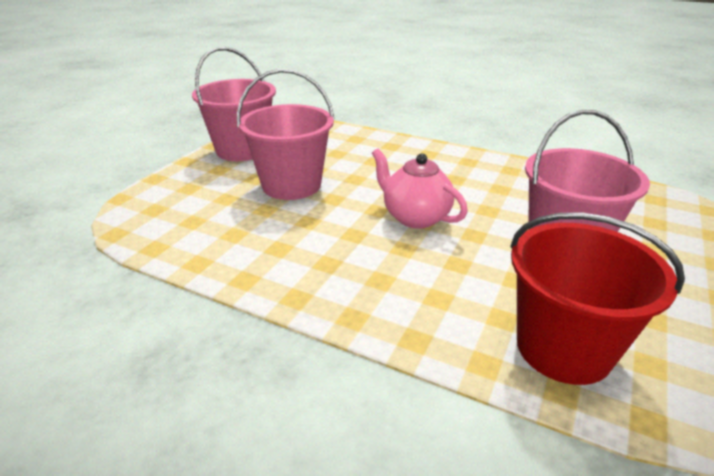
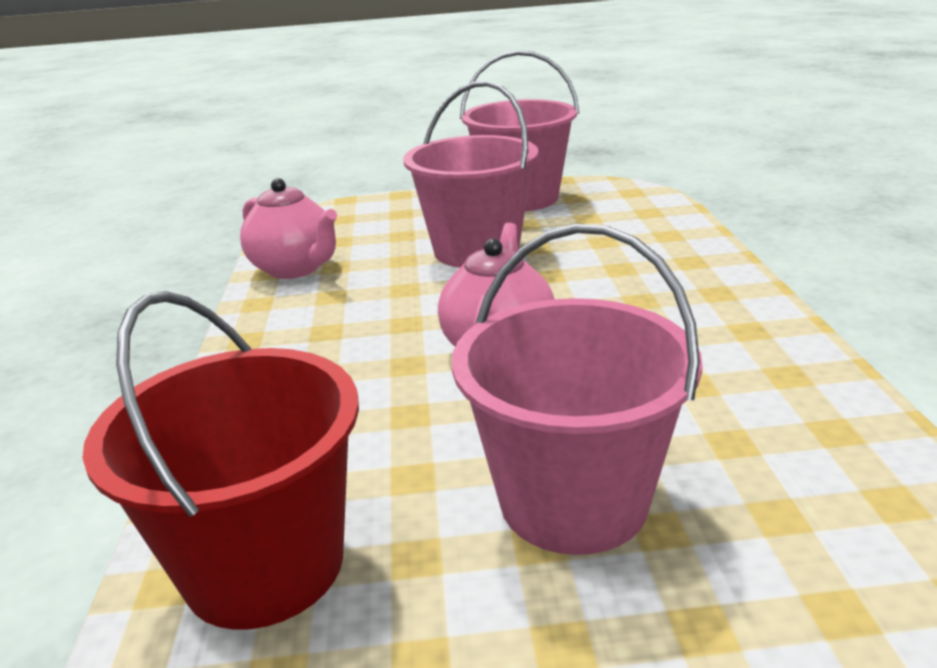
camera: 60 degrees right, 5 degrees down
(211, 250) = (296, 268): none -> pink teapot

